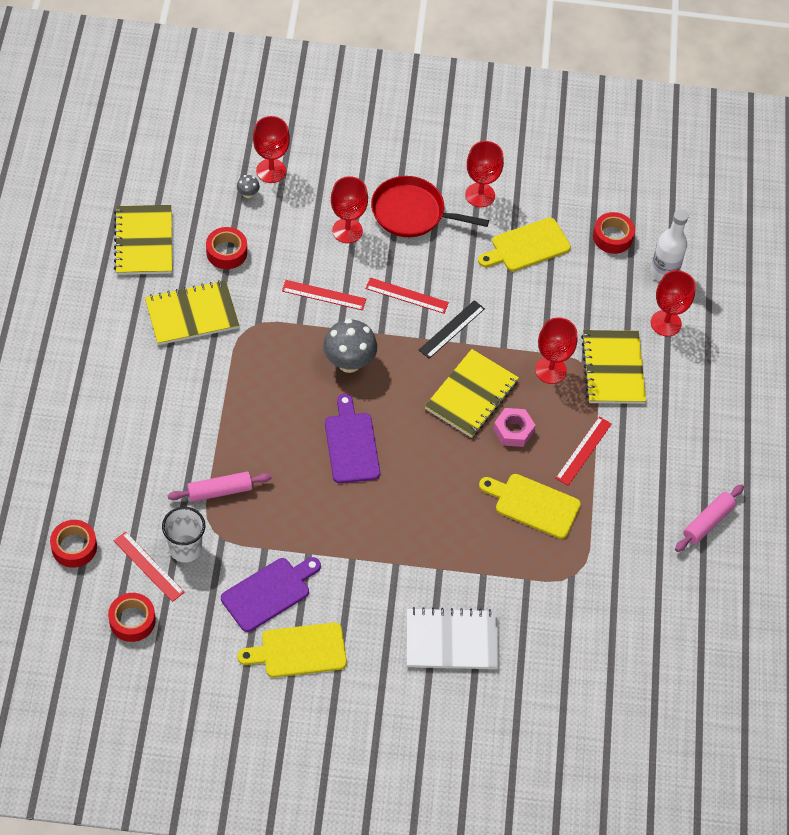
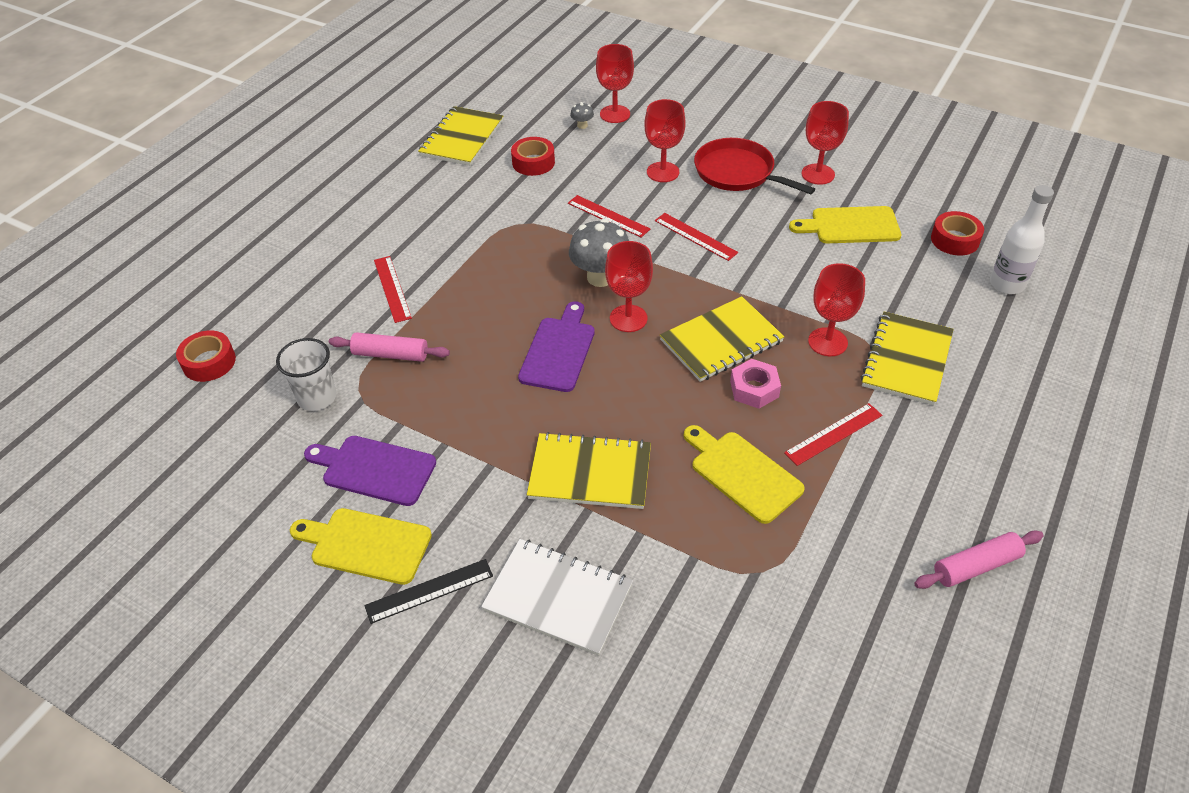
camera: 30 degrees right, 10 degrees down
(132, 620) = (211, 450): red tape -> none
(148, 566) = (267, 403): red ruler -> red ruler (392, 289)
(192, 314) = (467, 201): yellow notebook -> yellow notebook (590, 473)
(269, 592) = (374, 469): purple cutting board -> purple cutting board turned 150 degrees counterclockwise
(451, 329) = (729, 276): black ruler -> black ruler (429, 590)
(666, 323) = (992, 333): red goblet -> red goblet (628, 318)

